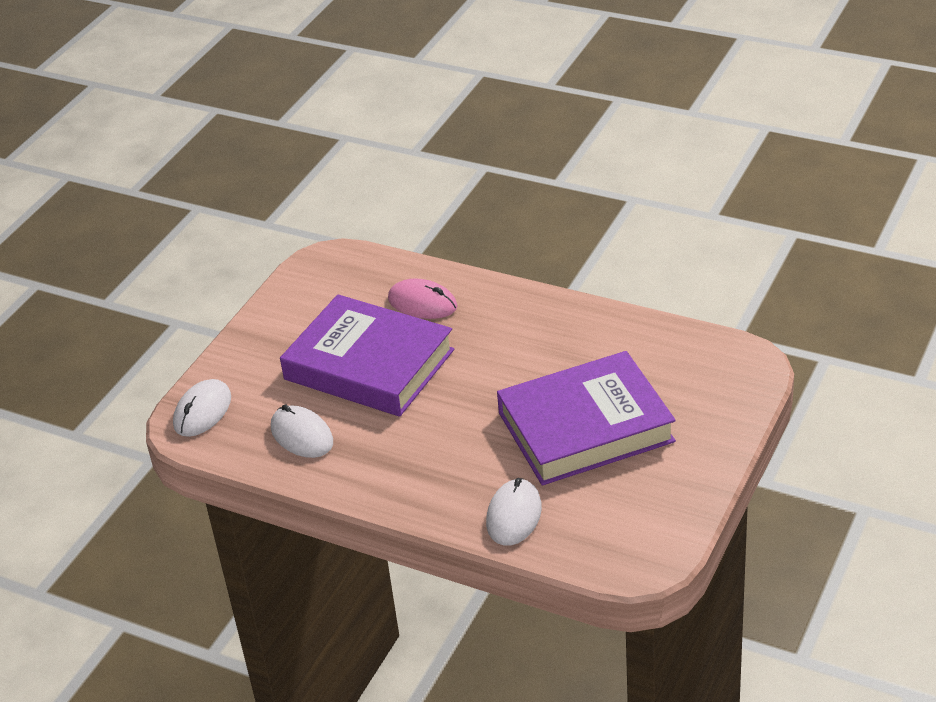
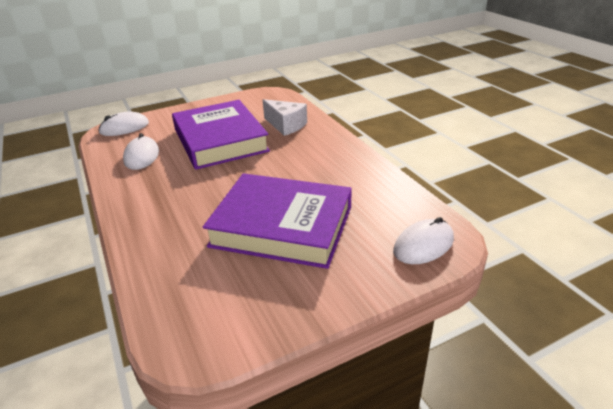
camera: 35 degrees right, 5 degrees down
(422, 303) = (286, 125): pink mouse -> white cheese
(514, 515) = (165, 256): white mouse -> white mouse (423, 245)

